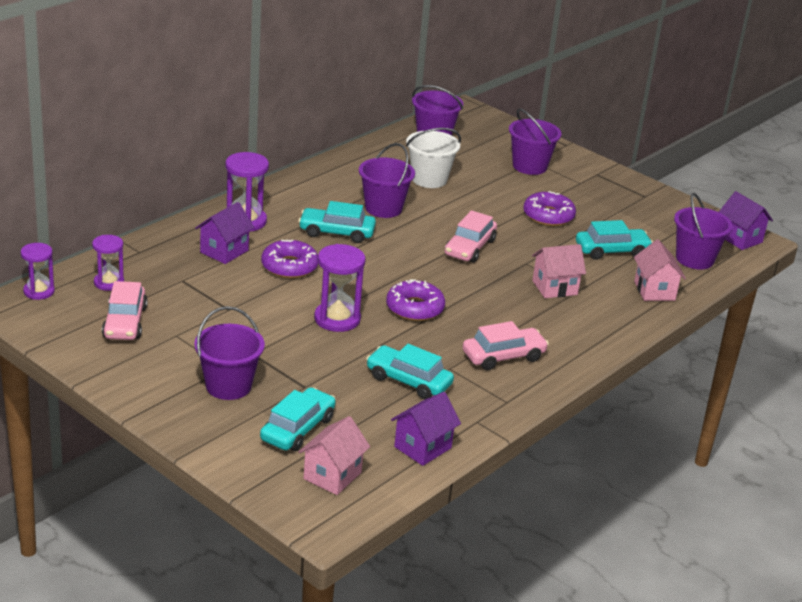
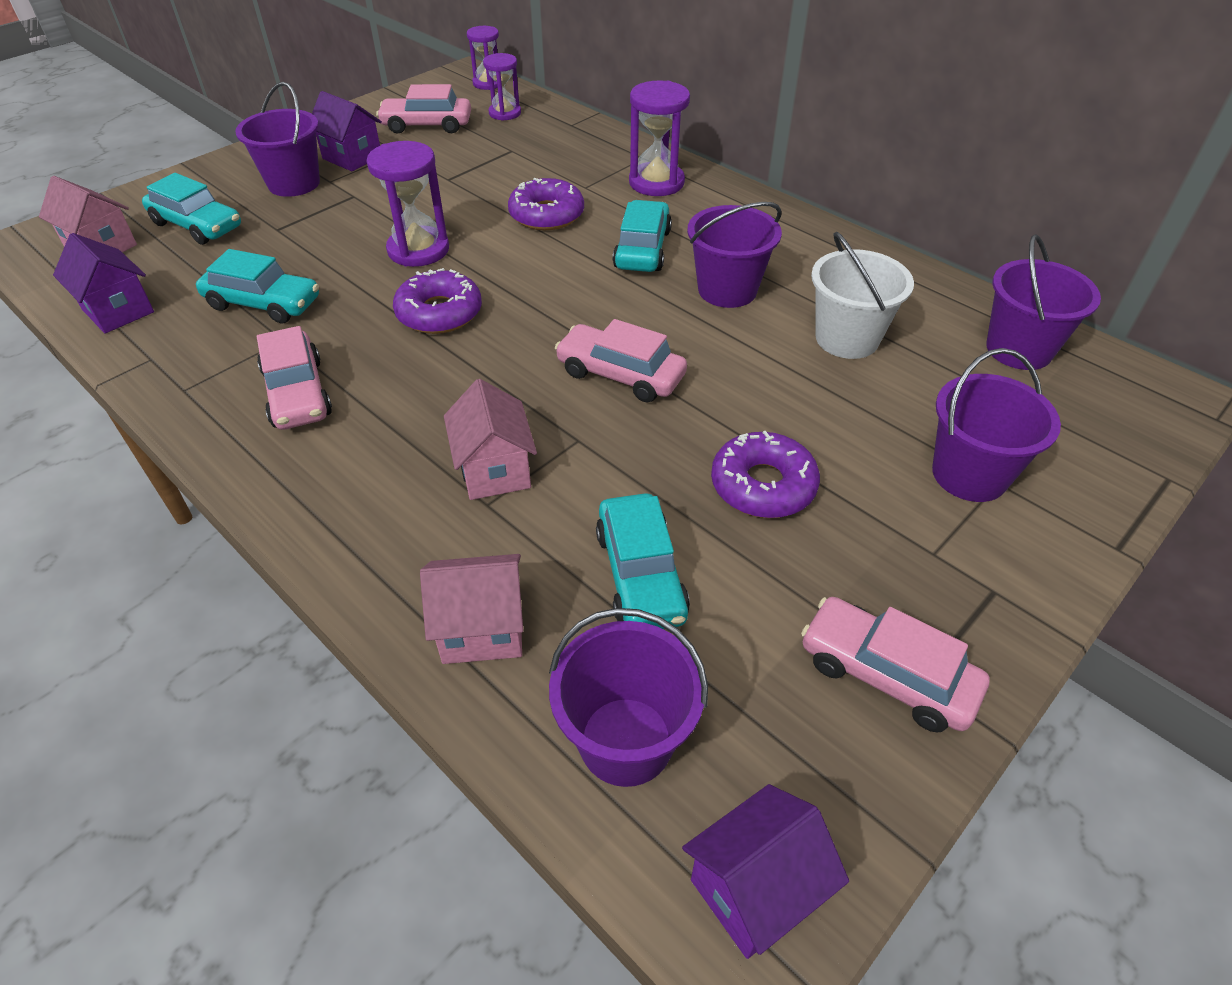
camera: 95 degrees right, 15 degrees up
(224, 251) = (578, 171): purple house -> purple house (352, 157)
(408, 381) = (263, 303): turquoise car -> turquoise car turned 75 degrees clockwise
(645, 202) = (886, 674): none -> pink car

